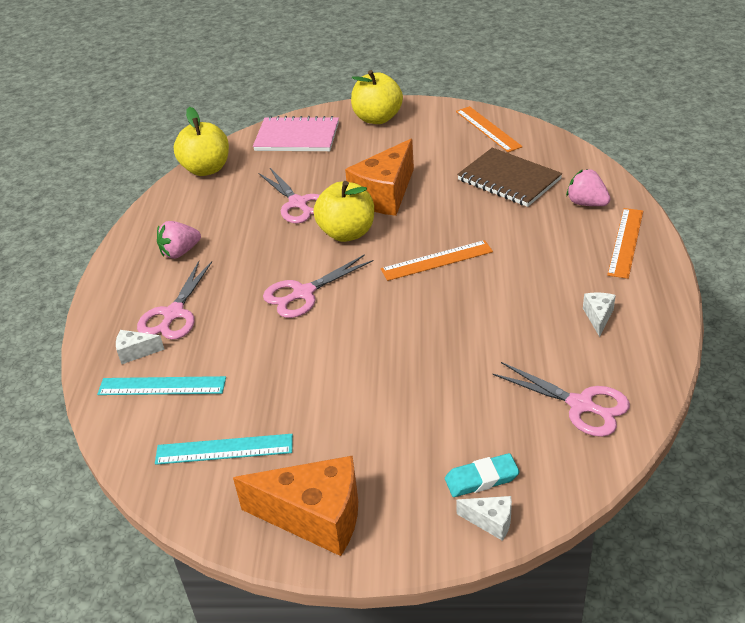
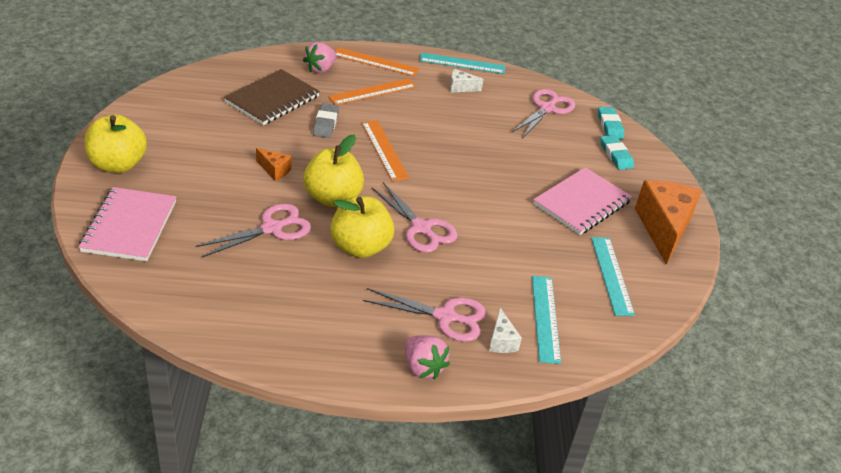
camera: 100 degrees left, 0 degrees up
(180, 252) = (342, 318): pink strawberry -> pink strawberry (423, 367)
(206, 169) = (171, 304): yellow apple -> yellow apple (360, 247)
(361, 430) = (581, 203): none -> pink notebook
(385, 195) = (274, 170): orange cheese -> orange cheese, size x0.45
(476, 217) = (326, 123): none -> grey eraser
(488, 129) = (177, 99): orange ruler -> orange ruler (372, 92)
(491, 521) = (648, 155): white cheese -> none
(560, 479) = (609, 125): none -> turquoise eraser
(664, 317) = (462, 63): none -> turquoise ruler

